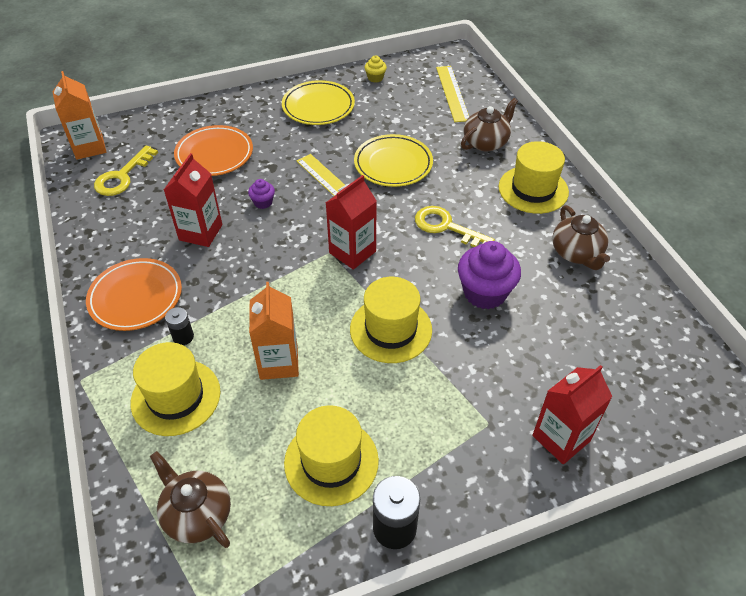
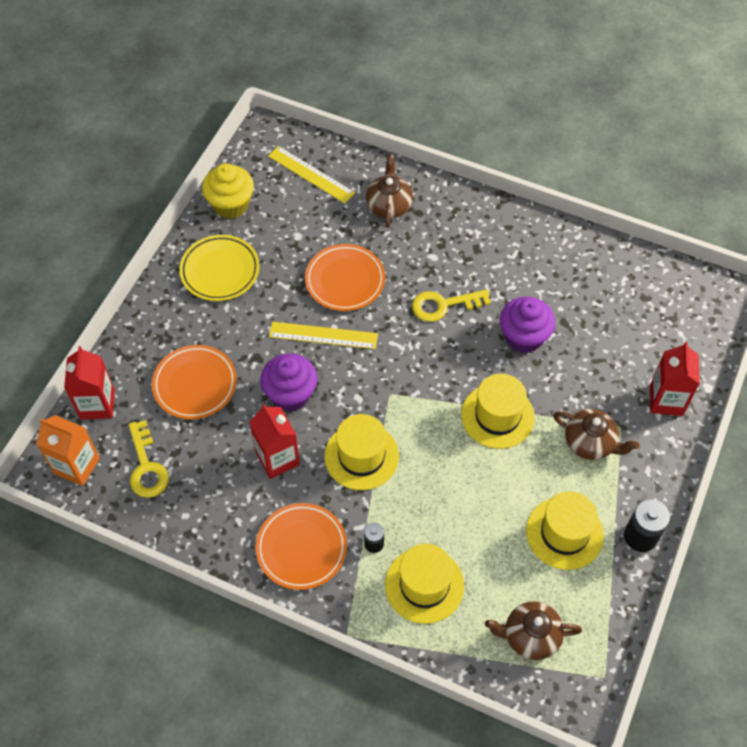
camera: 45 degrees left, 10 degrees up
(263, 202) = (290, 394): purple cupcake -> purple cupcake, size x2.10
(279, 362) = (457, 502): orange carton -> none
(352, 252) = (405, 380): red carton -> red carton (97, 404)
(375, 78) = (231, 205): yellow cupcake -> yellow cupcake, size x2.10
(393, 164) = (345, 280): yellow plate -> orange plate
(533, 189) = (466, 224): yellow hat -> yellow hat (361, 456)
(577, 253) = (546, 256): brown teapot -> brown teapot (590, 442)

